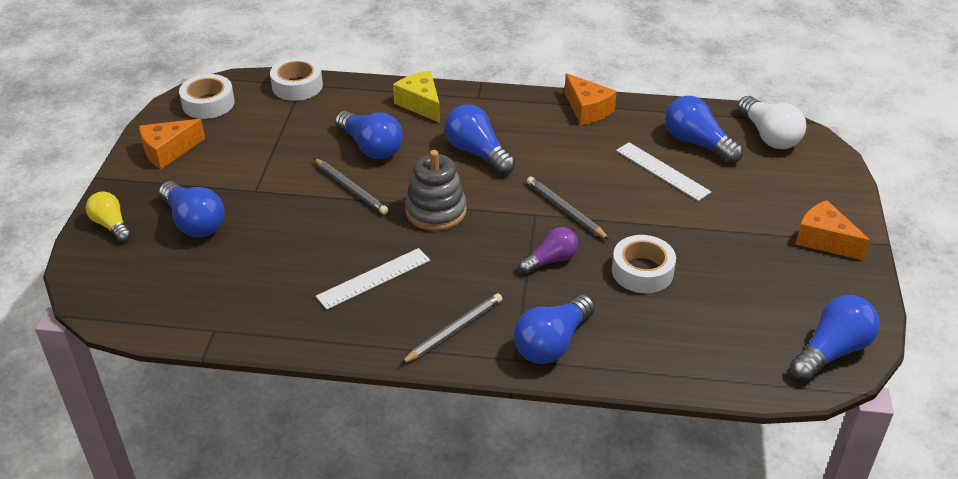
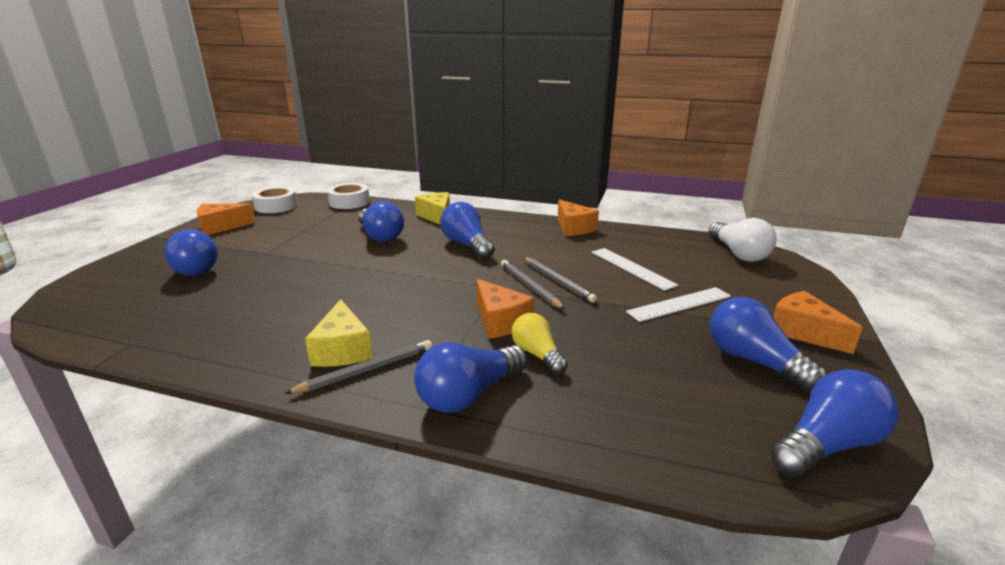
camera: 10 degrees right, 15 degrees down
(111, 225) = (129, 264): yellow light bulb -> yellow light bulb (537, 354)
(350, 188) = (344, 257): grey pencil -> grey pencil (557, 281)
(373, 278) = (317, 318): white ruler -> white ruler (679, 304)
(420, 311) = (342, 350): none -> yellow cheese
(436, 211) = (408, 277): grey stacking toy -> none
(551, 260) = (500, 321): purple light bulb -> orange cheese
(642, 271) = (593, 339): white tape -> none
(697, 143) = (668, 253): blue light bulb -> blue light bulb (753, 361)

